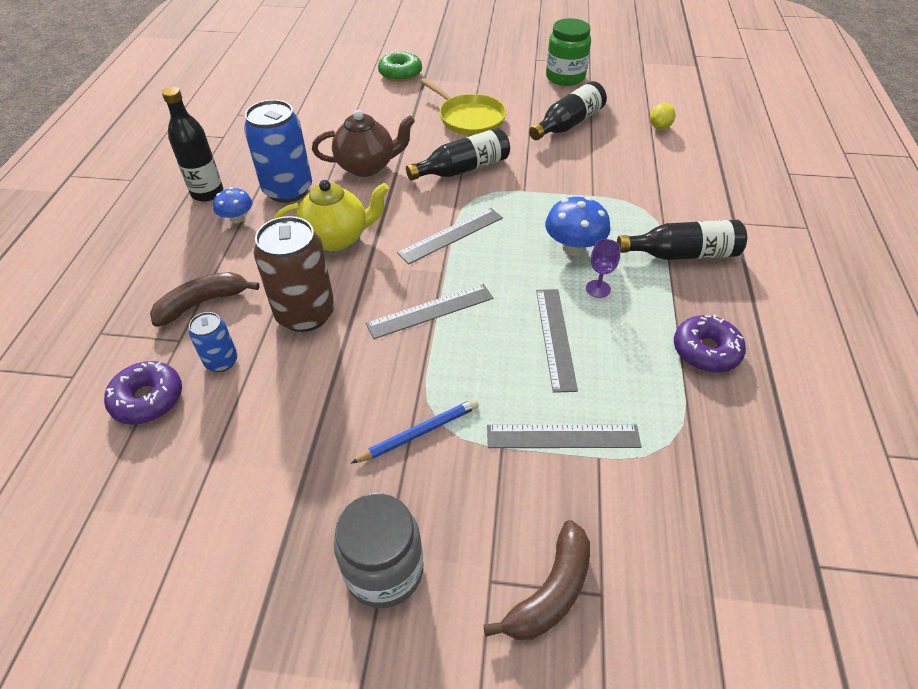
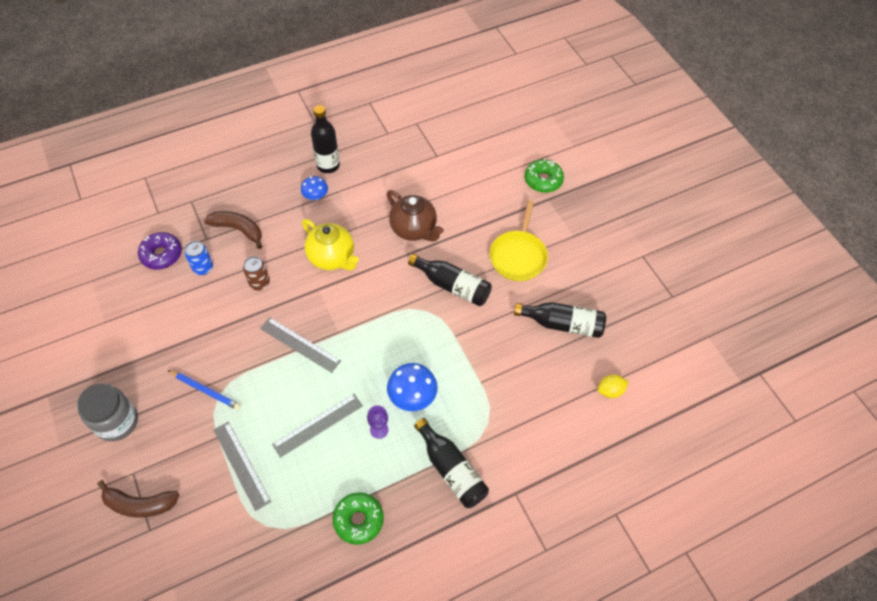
camera: 55 degrees right, 10 degrees up
(288, 190) = (359, 203): blue can -> none
(305, 314) = (259, 283): brown can -> brown can, size x0.53
(451, 235) = (376, 317): grey ruler -> none
(565, 77) = (632, 290): green jar -> none
(706, 351) = (358, 520): purple donut -> green donut

